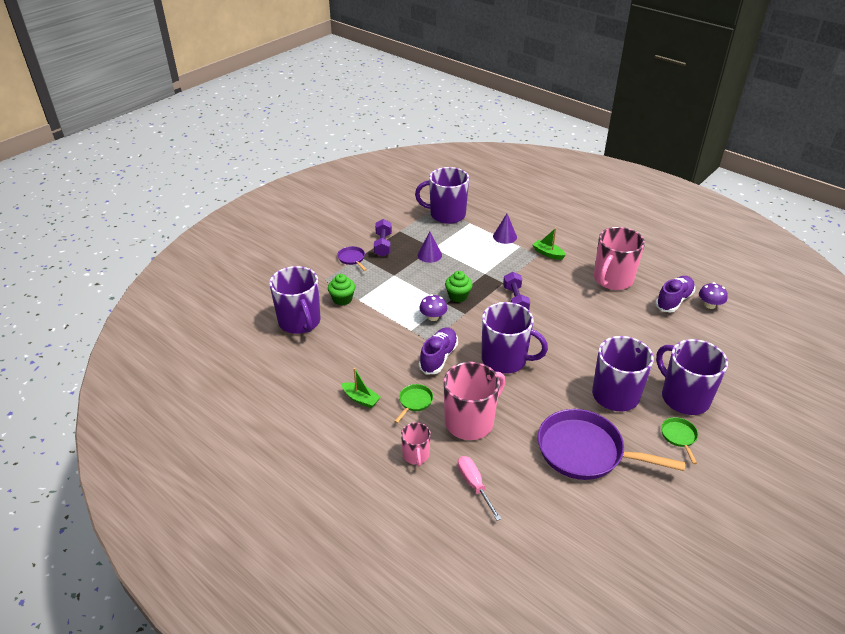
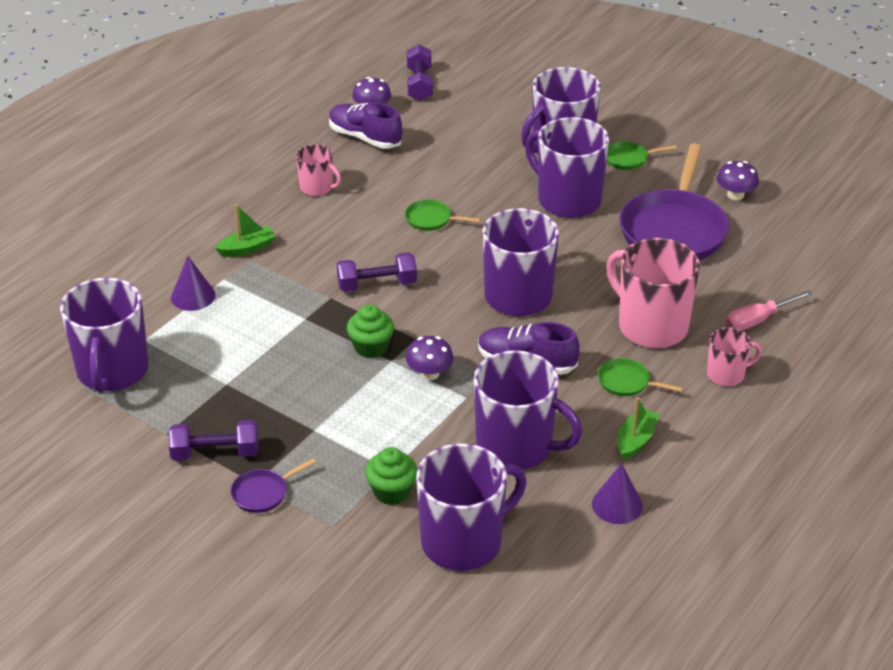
camera: 95 degrees left, 0 degrees up
(366, 347) = (516, 447): none -> purple mug
(429, 255) = (250, 387): purple cone -> purple cone (617, 505)
(548, 254) = (247, 248): green boat -> green boat turned 150 degrees counterclockwise
(584, 326) = (431, 219): none -> green pan
(612, 279) = (317, 187): pink mug -> pink mug, size x0.52
(639, 500) = (735, 195): none -> purple mushroom
(751, 329) = (419, 84): none -> purple dumbbell

